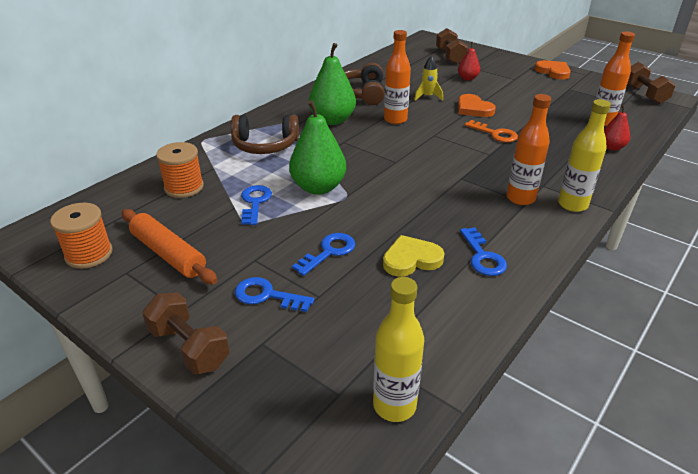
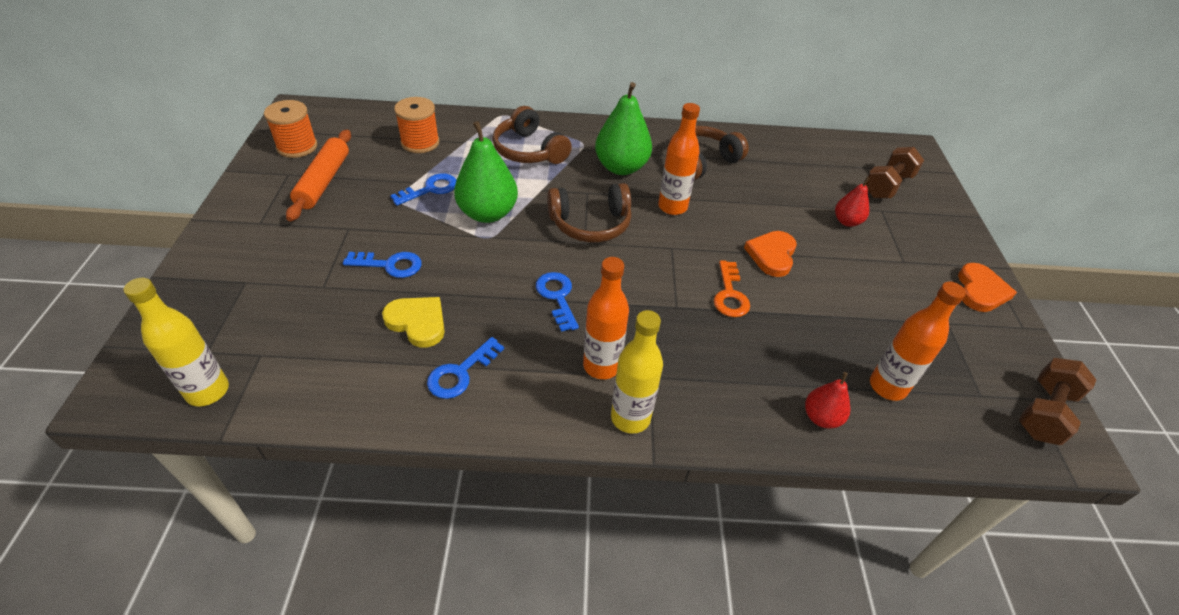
camera: 50 degrees right, 10 degrees up
(189, 347) = (220, 248): brown dumbbell -> none
(267, 295) = (305, 257): blue key -> blue key (557, 297)
(379, 152) = (590, 224): none -> brown headphones
(427, 97) = (755, 209): yellow rocket -> none

